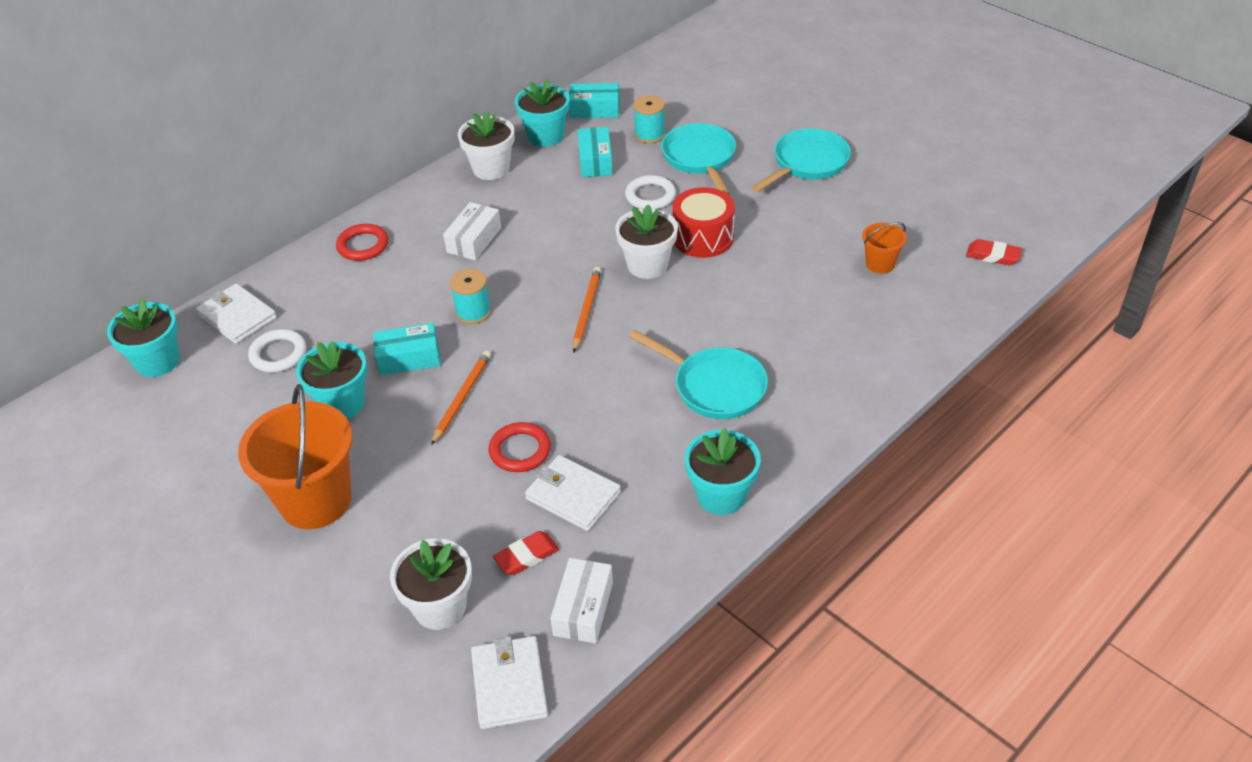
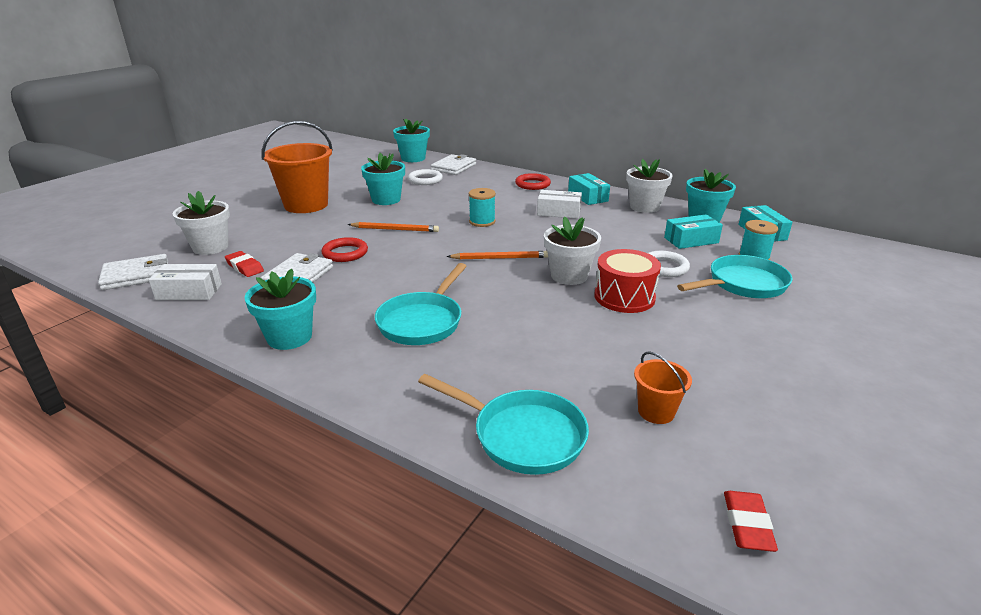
camera: 75 degrees right, 15 degrees down
(409, 358) = (430, 210): turquoise box -> turquoise box (587, 196)
(807, 163) = (800, 346): turquoise pan -> turquoise pan (522, 435)

